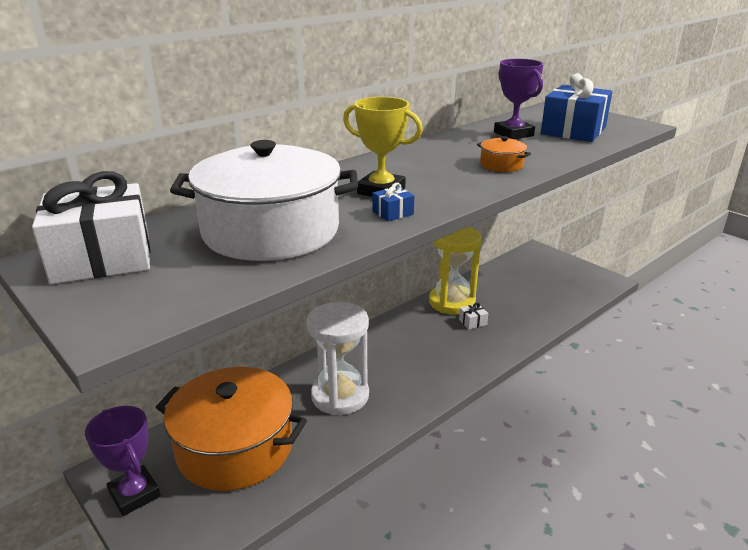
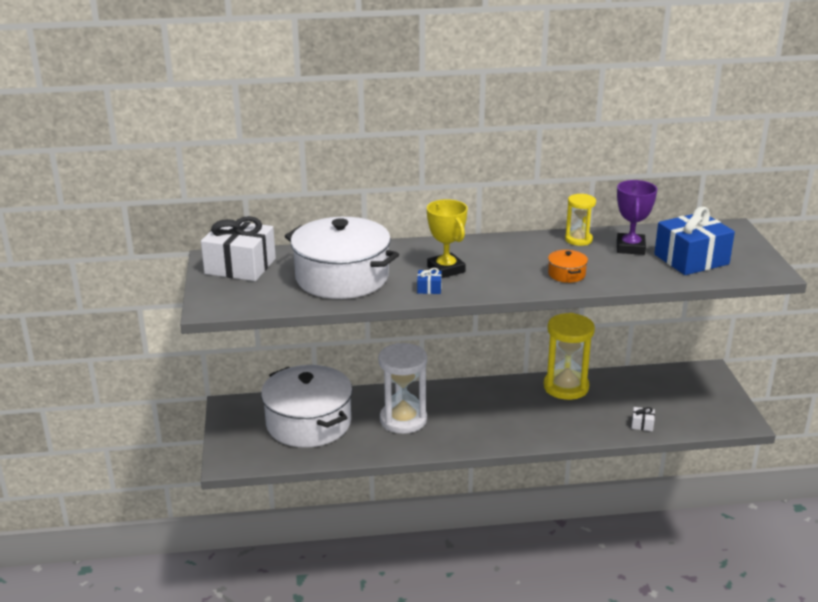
camera: 35 degrees right, 0 degrees up
(135, 494) = (234, 424): purple trophy -> none
(235, 447) = (308, 423): orange pot -> white pot
(461, 138) = (578, 239): none -> yellow hourglass
(472, 322) = (563, 409): white gift -> white gift (642, 424)

